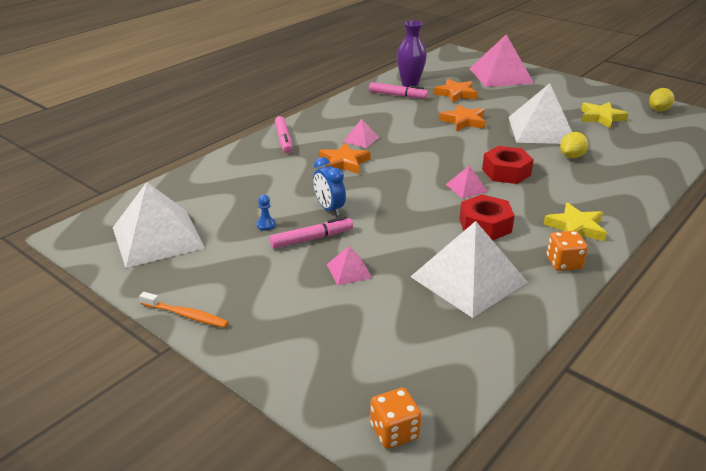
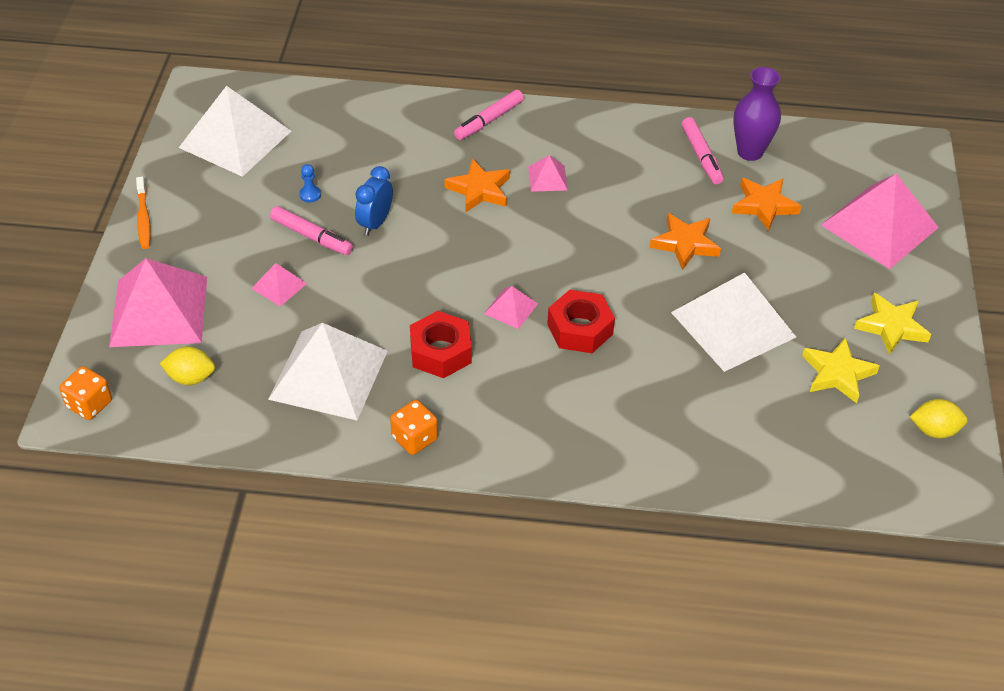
camera: 55 degrees right, 15 degrees up
(312, 344) = (159, 311): none -> pink pyramid
(571, 156) = (679, 376): yellow lemon -> yellow lemon (191, 378)
(576, 227) = (498, 428): yellow star -> yellow star (891, 326)

